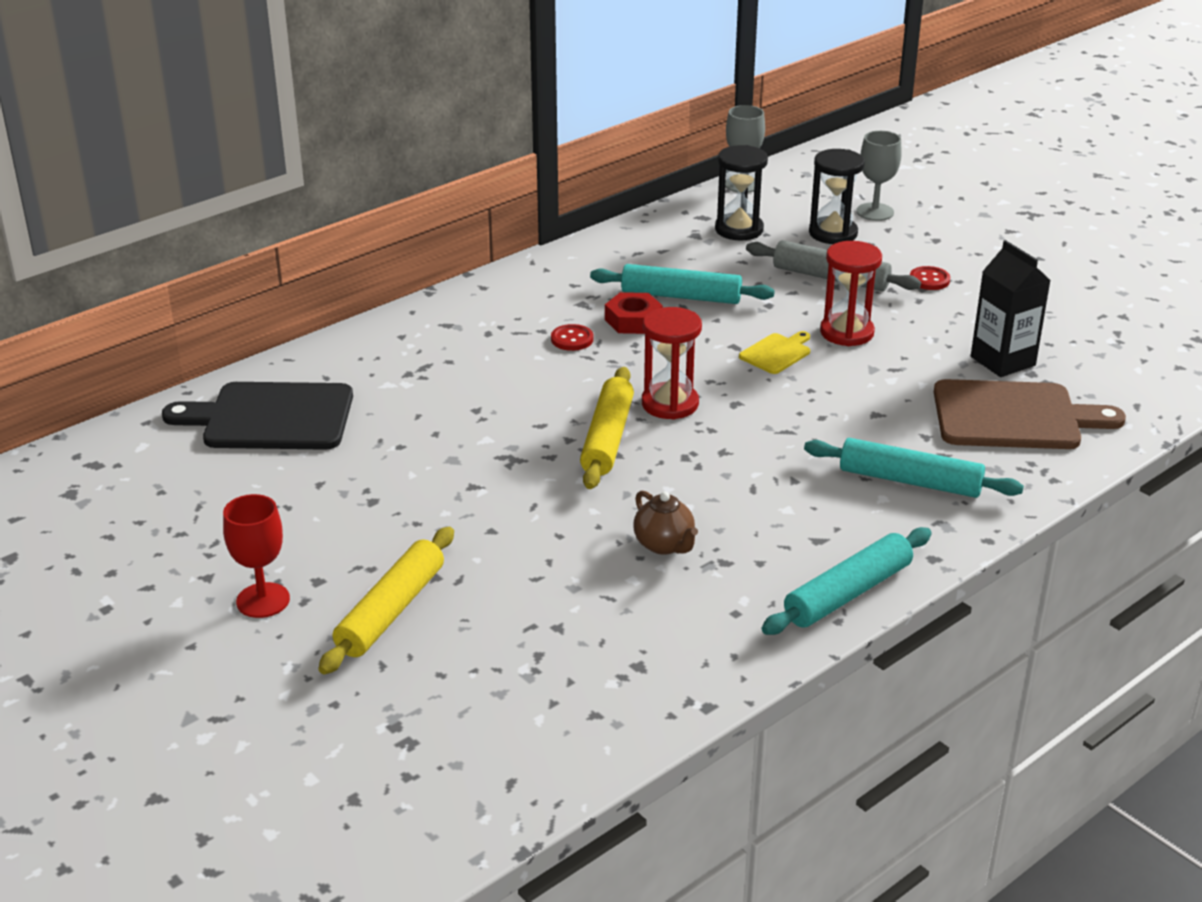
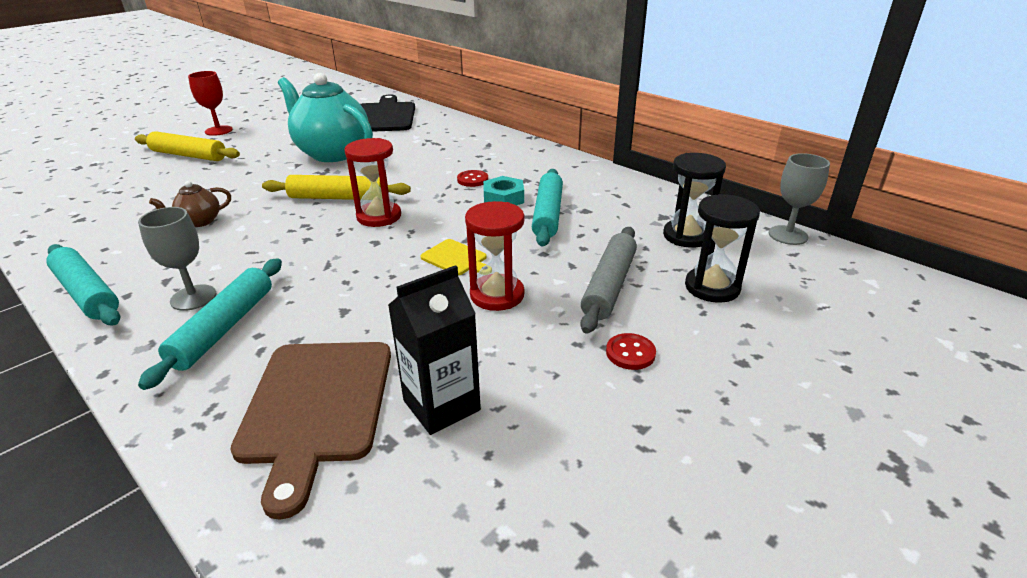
camera: 85 degrees right, 0 degrees up
(435, 456) = (332, 153): none -> turquoise teapot
(633, 320) = (503, 198): red nut -> turquoise nut
(875, 212) = (787, 316): grey goblet -> grey goblet (193, 297)

